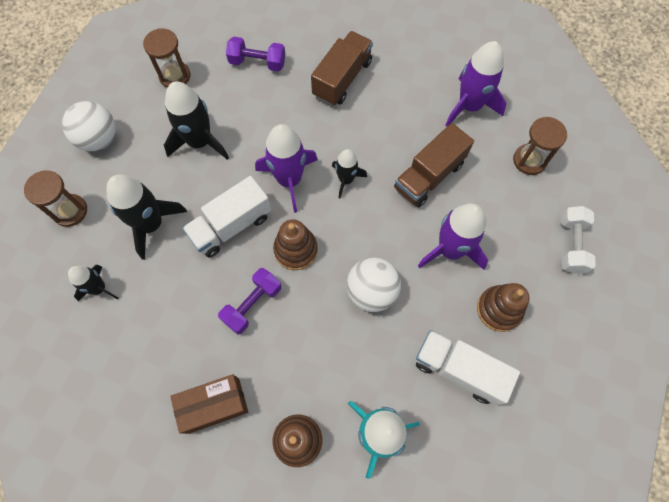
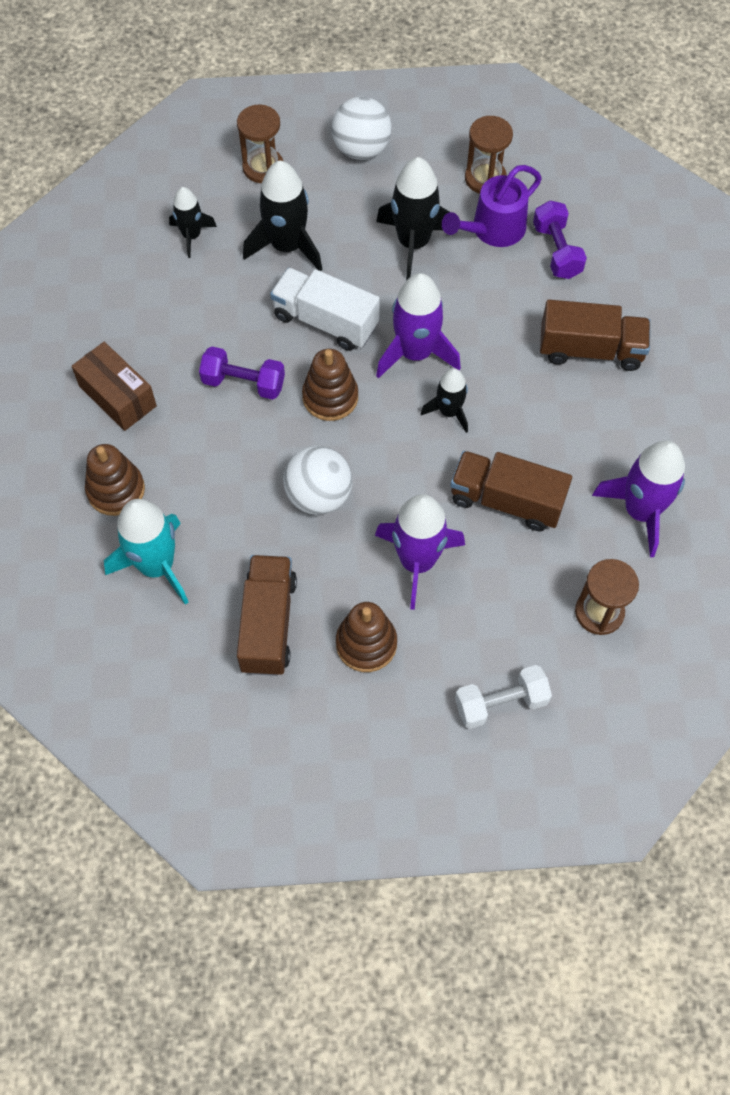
camera: 65 degrees right, 5 degrees down
(219, 91) = (492, 230): none -> purple watering can
(459, 370) = (268, 624): white truck -> brown truck

